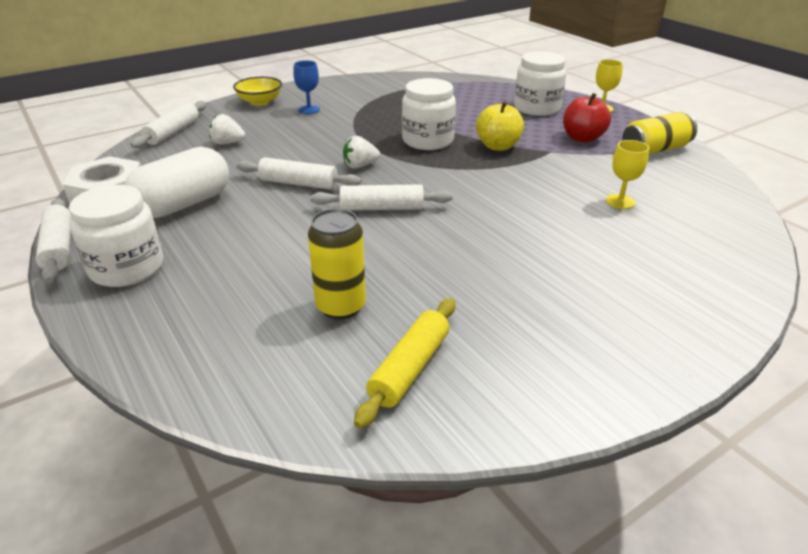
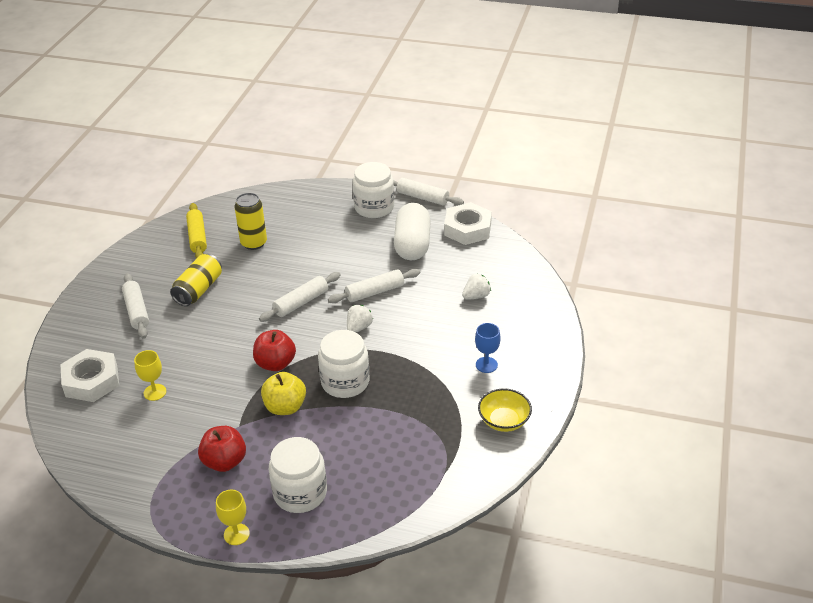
camera: 140 degrees right, 5 degrees up
(173, 132) = (530, 283): white rolling pin -> white rolling pin (137, 311)
(260, 102) = (540, 350): yellow bowl -> yellow bowl (504, 421)
(473, 174) = (275, 364): none -> red apple
(655, 149) = (153, 480): yellow can -> yellow can (198, 290)
(697, 241) = (91, 381): none -> white nut

